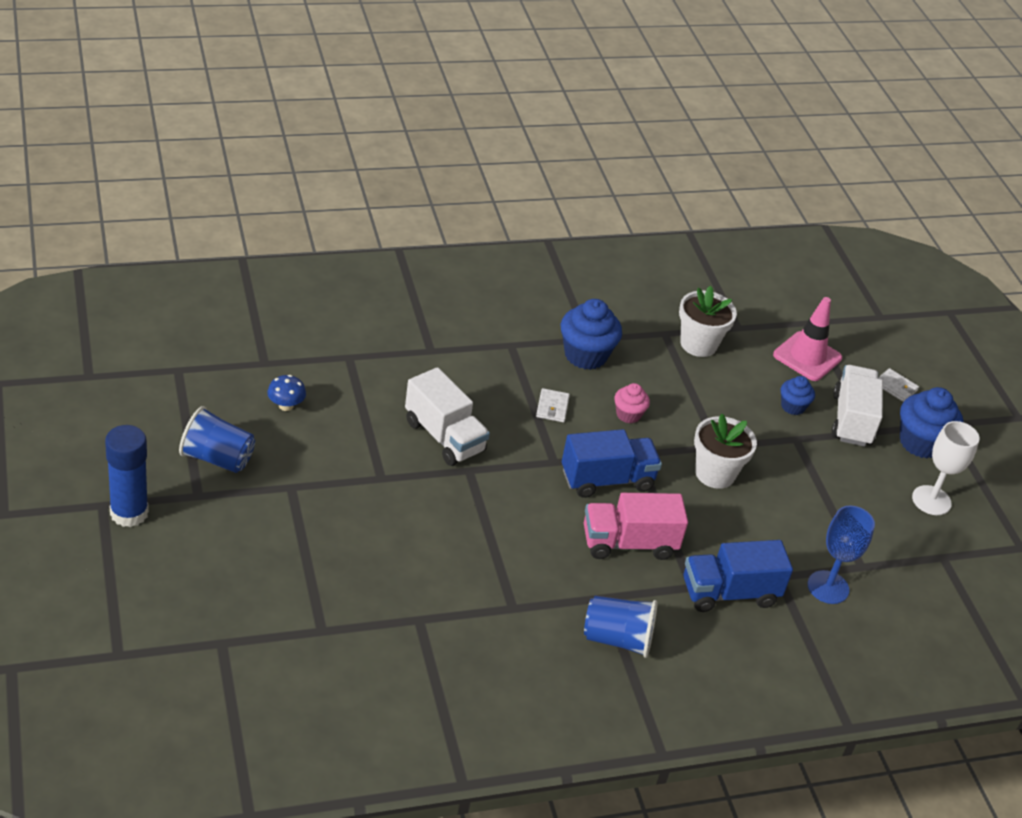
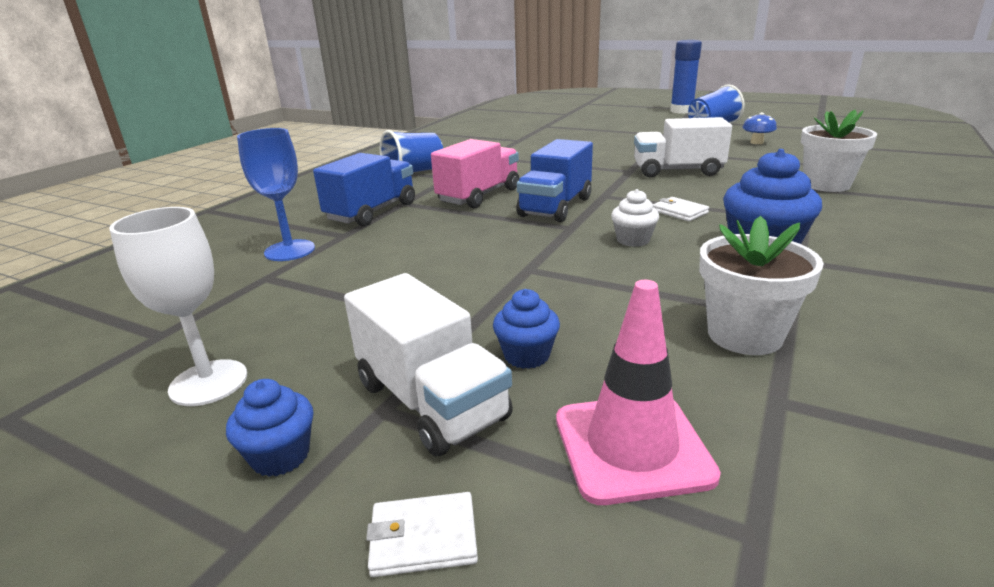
camera: 140 degrees right, 15 degrees down
(628, 414) = (633, 240): pink cupcake -> white cupcake
(715, 473) = (493, 252): white flower pot -> white flower pot (826, 185)
(920, 443) = (280, 456): blue cupcake -> blue cupcake, size x0.56

